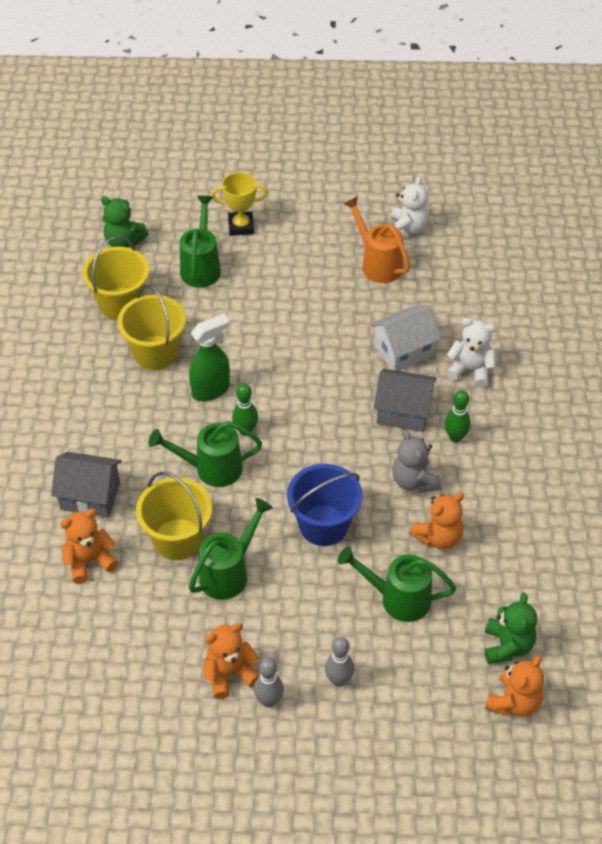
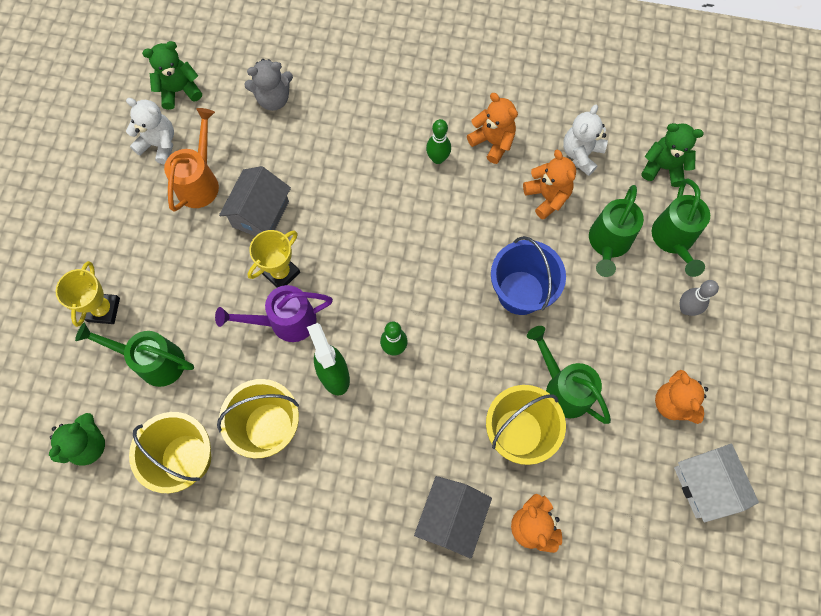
camera: 80 degrees left, 20 degrees up
(211, 469) = (436, 388): green watering can -> green watering can (673, 240)
(255, 347) = (285, 321): none -> purple watering can
(269, 700) = (702, 372): grey bowling pin -> none
(301, 336) = (281, 273): none -> yellow trophy
(378, 264) = (200, 181): orange watering can -> orange watering can turned 135 degrees clockwise
(403, 351) = (323, 181): white house -> white house (705, 485)
(403, 412) = (399, 197): grey house -> grey house (261, 214)
(414, 481) = (482, 204): grey teddy bear -> grey teddy bear (273, 99)
(467, 231) = (179, 90): none -> green teddy bear
(470, 370) = (360, 128): white teddy bear -> white teddy bear (581, 154)
(514, 702) = (716, 175): orange teddy bear -> orange teddy bear (492, 142)

